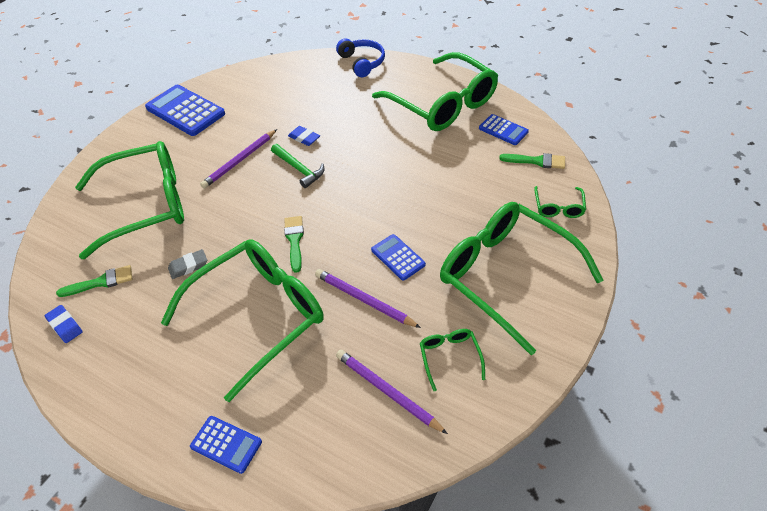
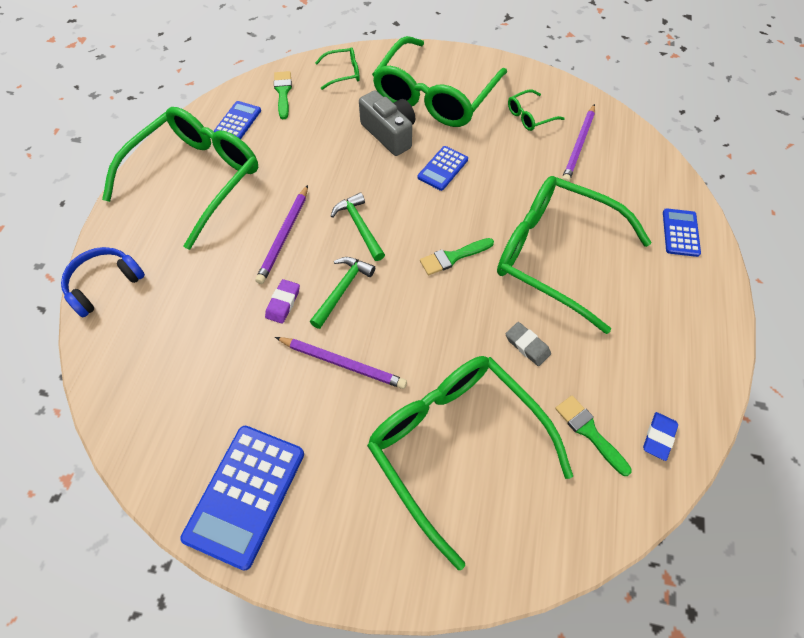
camera: 110 degrees left, 10 degrees up
(304, 138) = (283, 303): blue eraser -> purple eraser
(354, 188) = (359, 226): none -> green hammer
(364, 300) = (501, 181): purple pencil -> purple pencil (284, 236)
(458, 227) = (389, 133): none -> grey camera

